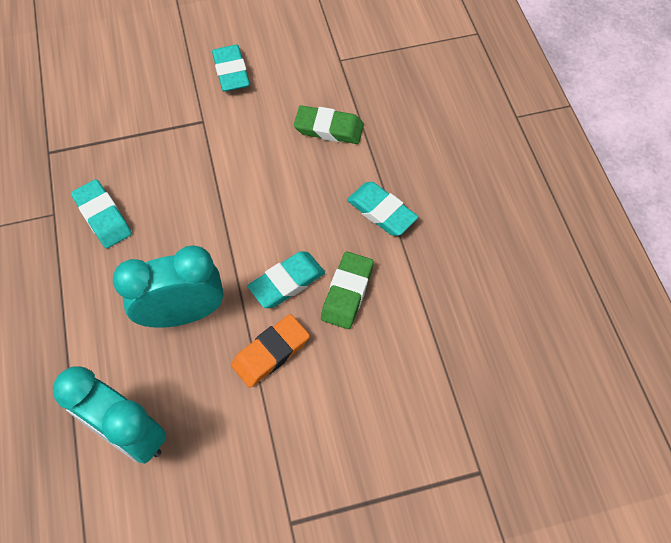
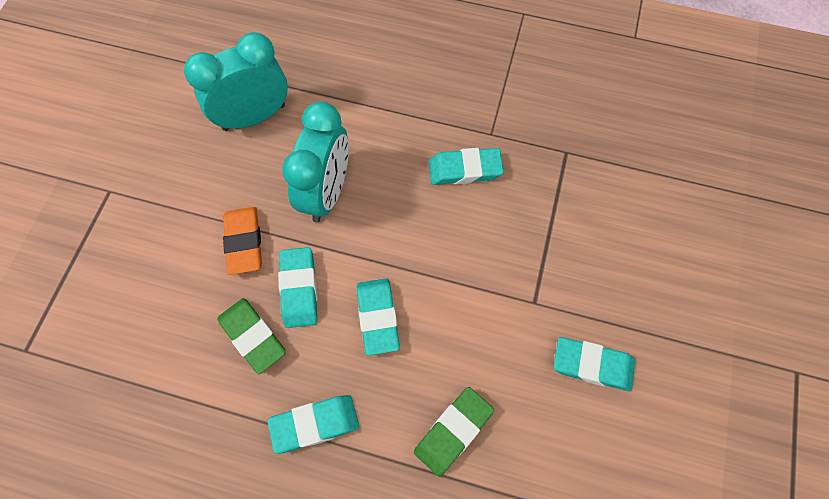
camera: 120 degrees right, 5 degrees up
(276, 213) = (378, 317): none -> turquoise eraser

